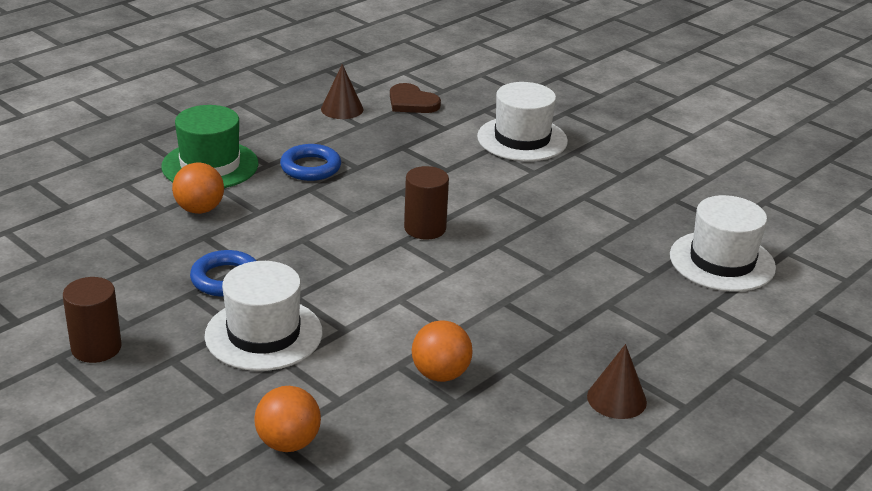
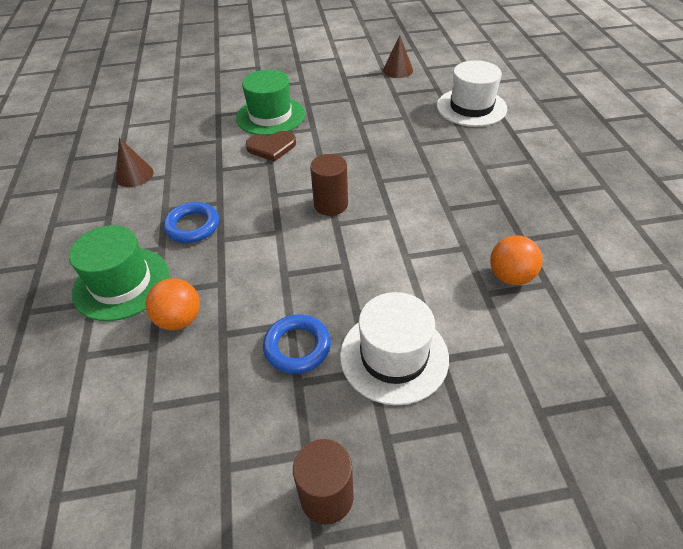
camera: 50 degrees left, 15 degrees up
(288, 443) = (549, 405): orange ball -> none
(412, 102) = (169, 140): brown heart -> brown heart (271, 147)
(522, 139) = (270, 116): white hat -> green hat
(616, 399) = (582, 209): brown cone -> brown cone (398, 70)

